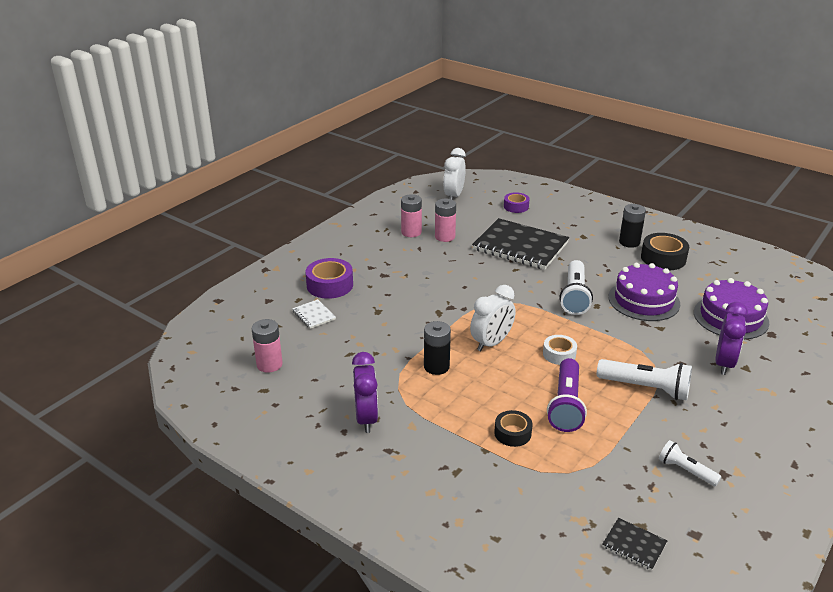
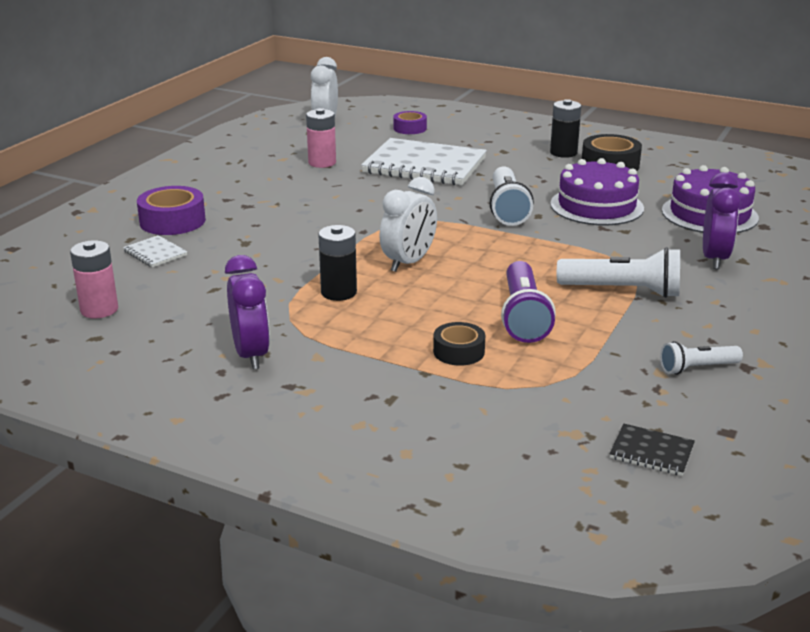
camera: 10 degrees left, 5 degrees down
(411, 232) = (275, 161): pink battery -> none
(520, 246) = (424, 165): black notebook -> white notebook
(559, 354) = (501, 266): white tape -> none
(686, 470) = (697, 368): white flashlight -> white flashlight turned 45 degrees counterclockwise

